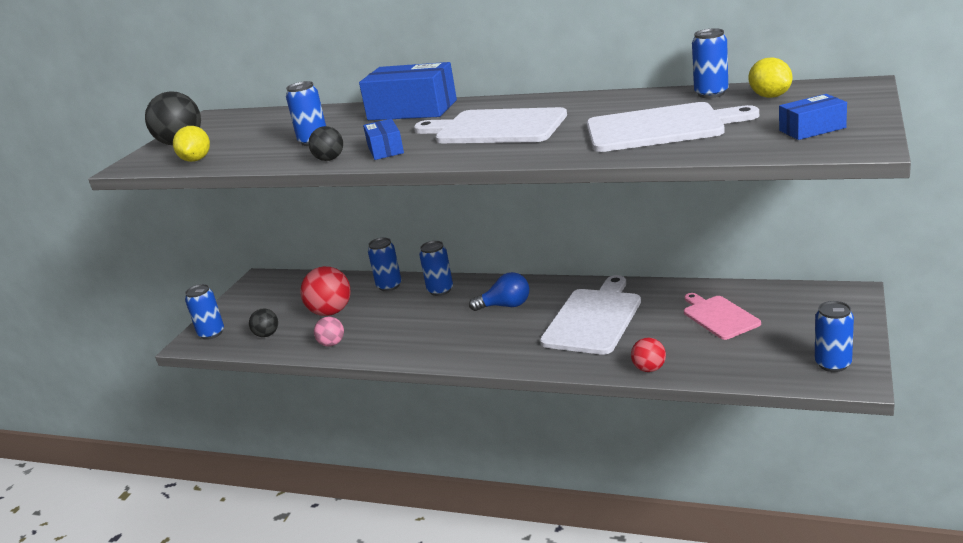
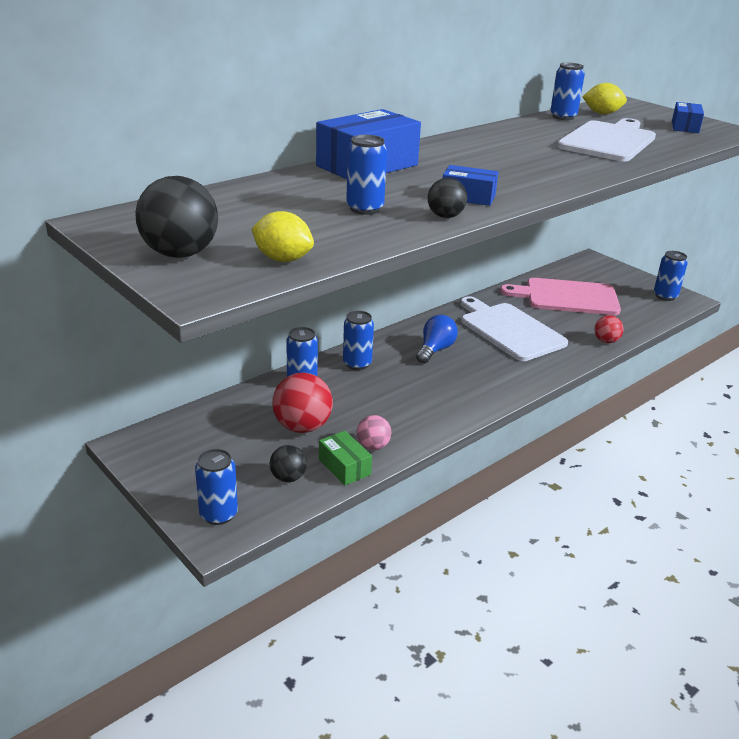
camera: 65 degrees left, 5 degrees up
(296, 346) = (344, 467): none -> green box
(495, 128) = (499, 163): white cutting board -> none
(719, 316) = (567, 297): pink cutting board -> pink cutting board, size x1.61

